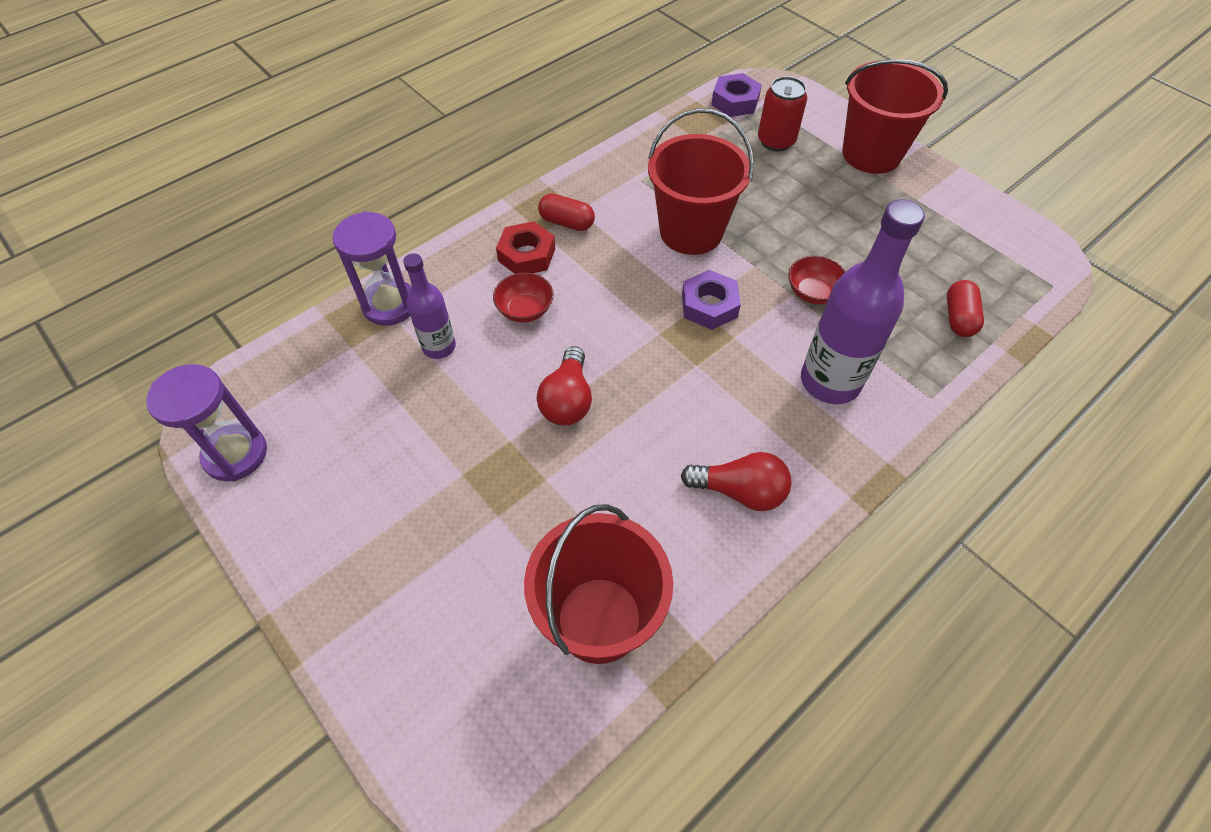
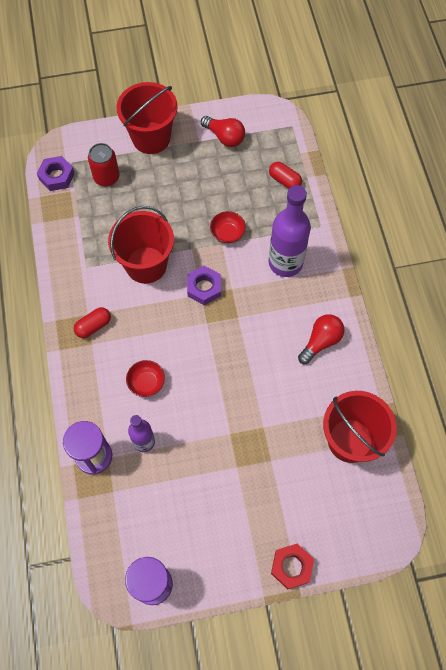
camera: 60 degrees left, 10 degrees up
(527, 255) = (105, 361): red nut -> red nut (291, 567)
(567, 400) = (222, 392): red light bulb -> red light bulb (225, 137)

